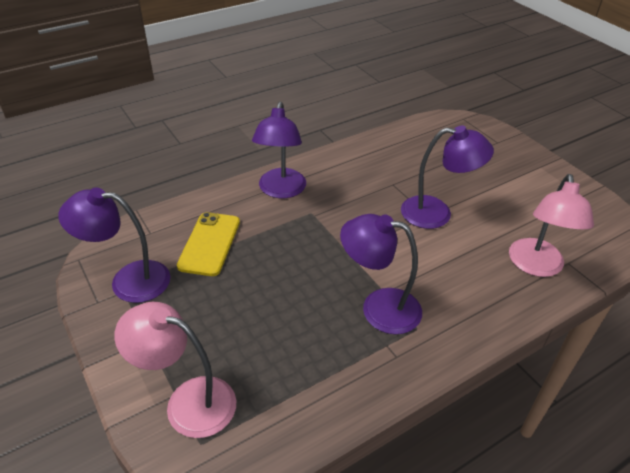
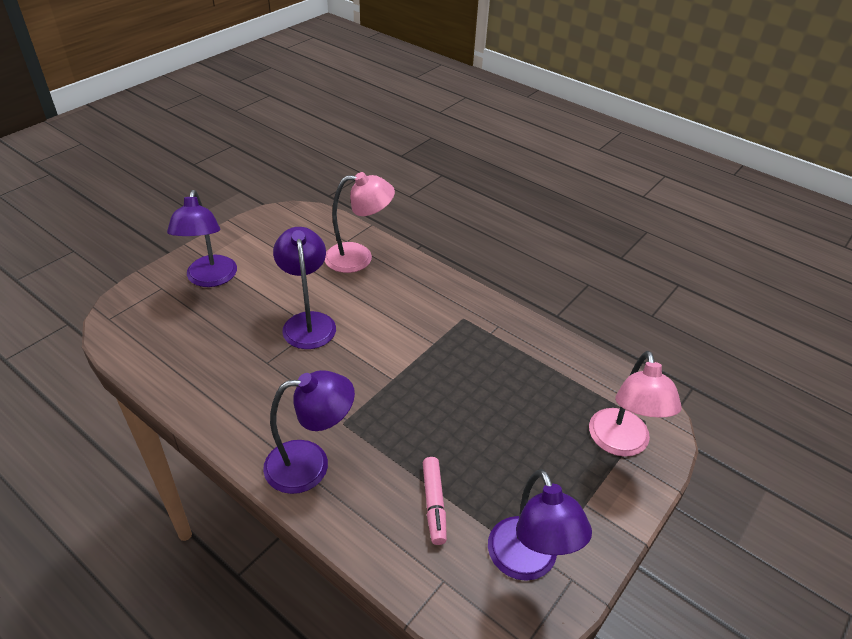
camera: 110 degrees left, 0 degrees up
(210, 244) = (434, 504): yellow phone -> pink marker
(378, 308) = (454, 344): purple lamp -> purple lamp (210, 279)

